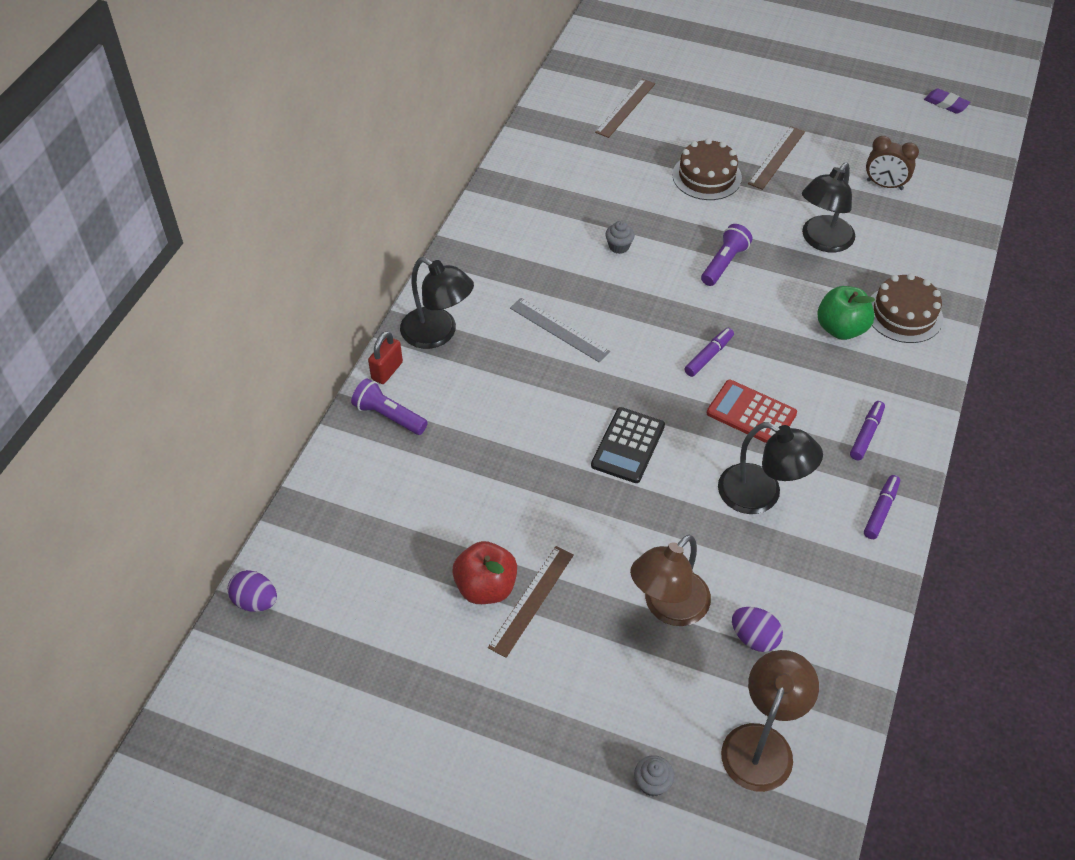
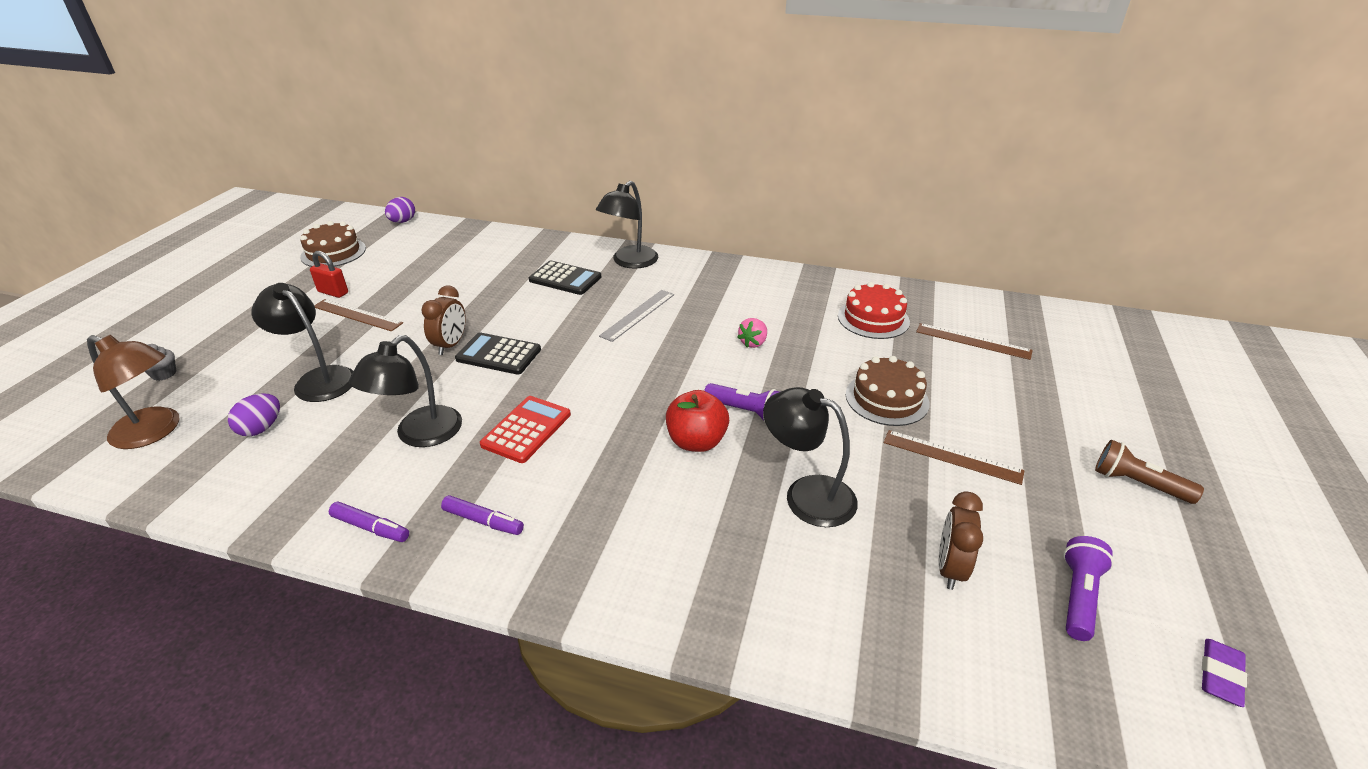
camera: 85 degrees right, 15 degrees down
(387, 371) = (591, 246): red padlock -> red padlock (333, 292)
(388, 416) = (547, 249): purple flashlight -> purple flashlight (1078, 596)
(469, 394) = (565, 279): none -> black calculator
(486, 587) = (378, 296): red apple -> red apple (696, 442)
(583, 160) = (873, 319): none -> red cake
(607, 491) = (450, 345): none -> brown clock
(619, 246) = (753, 343): grey cupcake -> pink strawberry
(668, 607) = (318, 379): brown lamp -> black lamp
(708, 356) = (607, 401): purple marker -> none
(800, 80) = (1137, 484): none -> brown flashlight
(841, 329) = (653, 506): green apple -> none
(904, 314) = (685, 573): brown cake -> brown cake (333, 252)

